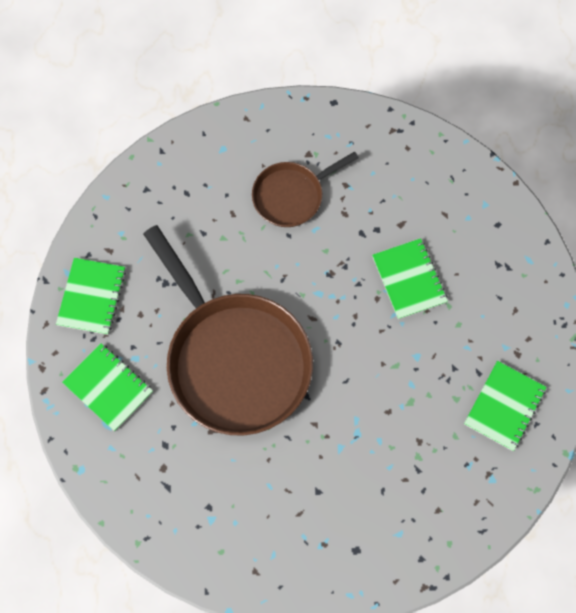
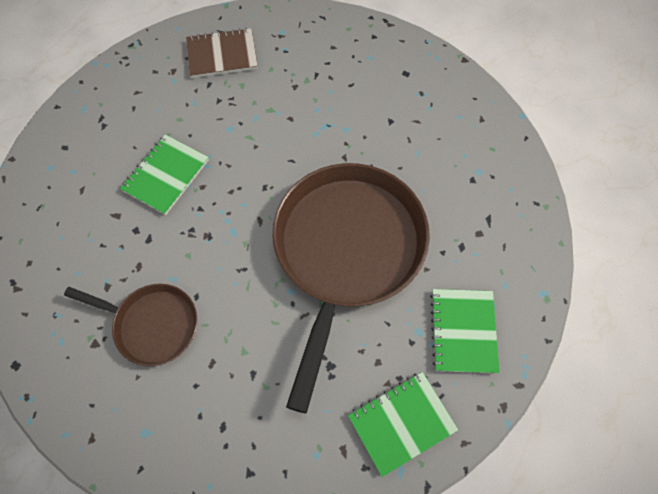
camera: 130 degrees left, 5 degrees down
(504, 406) = (222, 55): green notebook -> brown notebook

